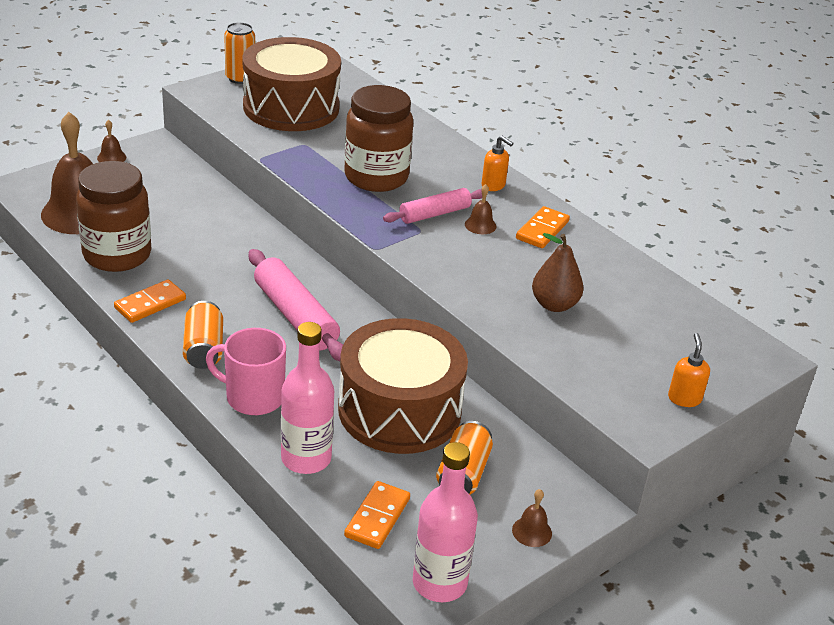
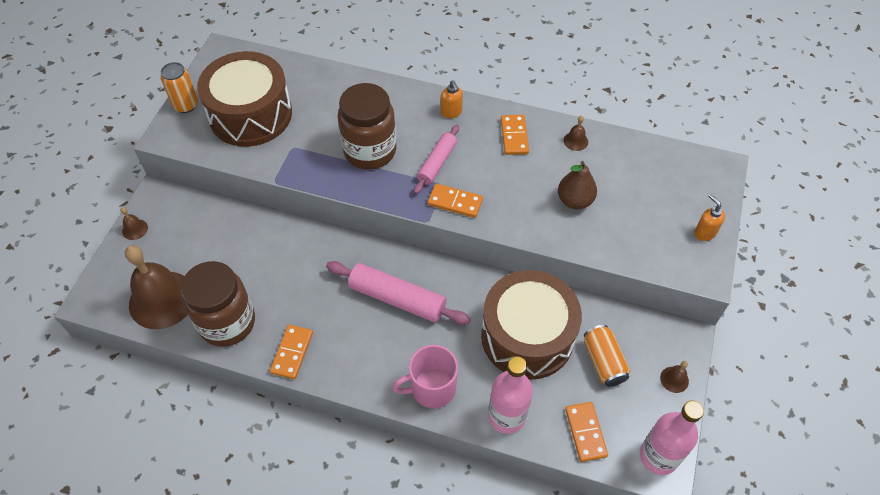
camera: 30 degrees left, 20 degrees up
(203, 349) = (364, 369): orange can -> none
(420, 248) = (455, 202): none -> orange domino
(480, 225) = (473, 156): brown bell -> brown bell (575, 141)
(493, 186) = (451, 112): orange soap dispenser -> orange soap dispenser turned 60 degrees clockwise

